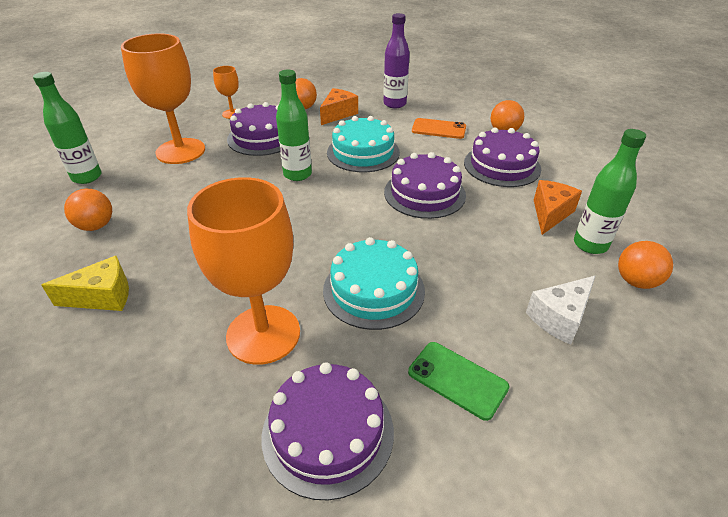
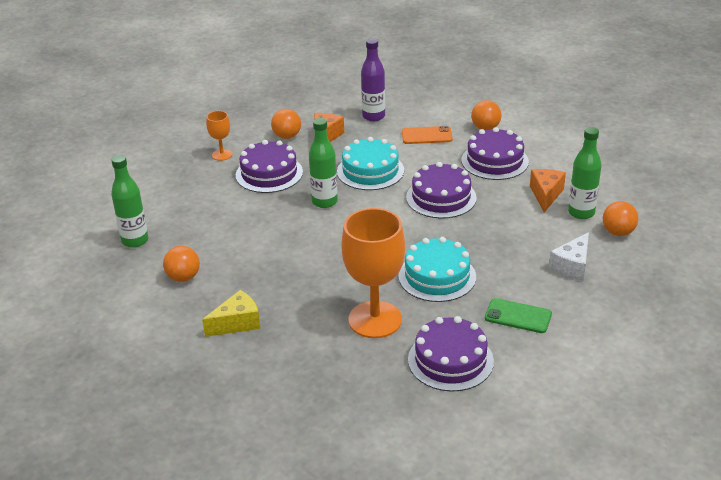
camera: 15 degrees left, 5 degrees down
(180, 151) = (202, 201): orange goblet -> none

